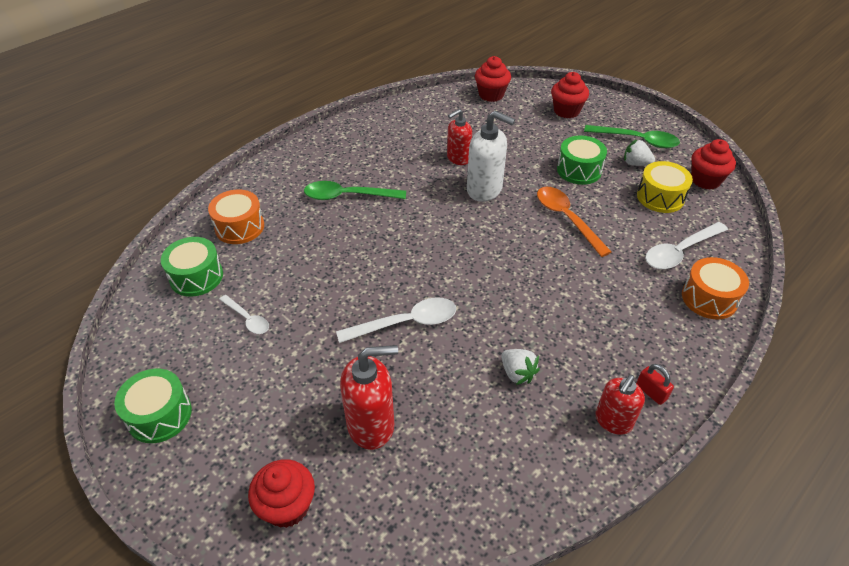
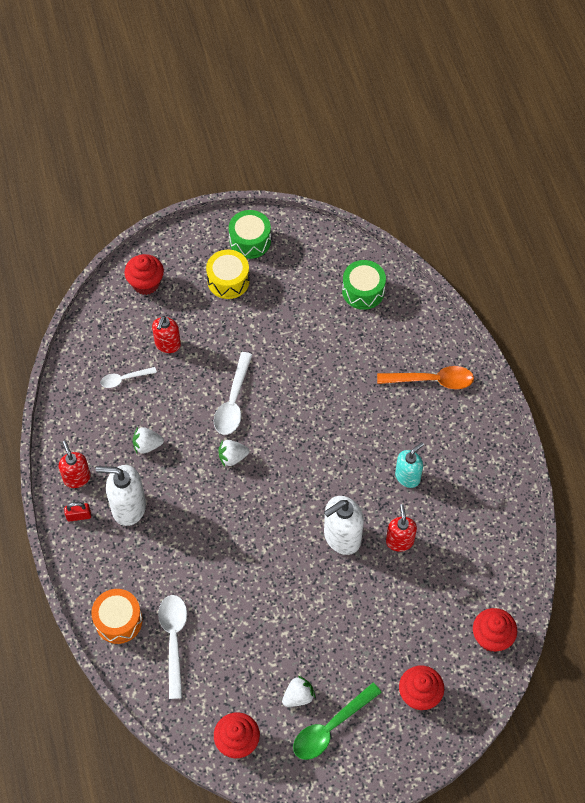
camera: 120 degrees right, 15 degrees up
(239, 227) = (404, 335): orange drum -> none
(247, 319) = (300, 309): white spoon -> white spoon (124, 379)
(348, 196) = (398, 425): green spoon -> none
(371, 425) = (167, 344): red soap dispenser -> red soap dispenser, size x0.66
(395, 173) = (407, 476): none -> turquoise soap dispenser
(471, 293) = (232, 457): none -> white strawberry
(566, 219) = (265, 579): orange spoon -> orange spoon (432, 380)
(579, 170) = (320, 636): green drum -> none
(599, 352) = (128, 507): none -> white soap dispenser
(660, 197) = (242, 679): yellow drum -> yellow drum (228, 281)

